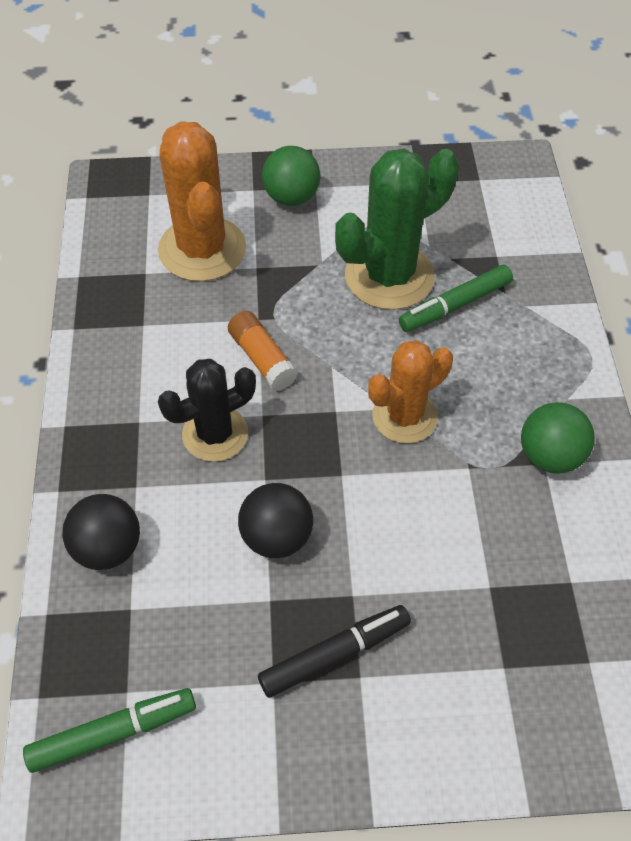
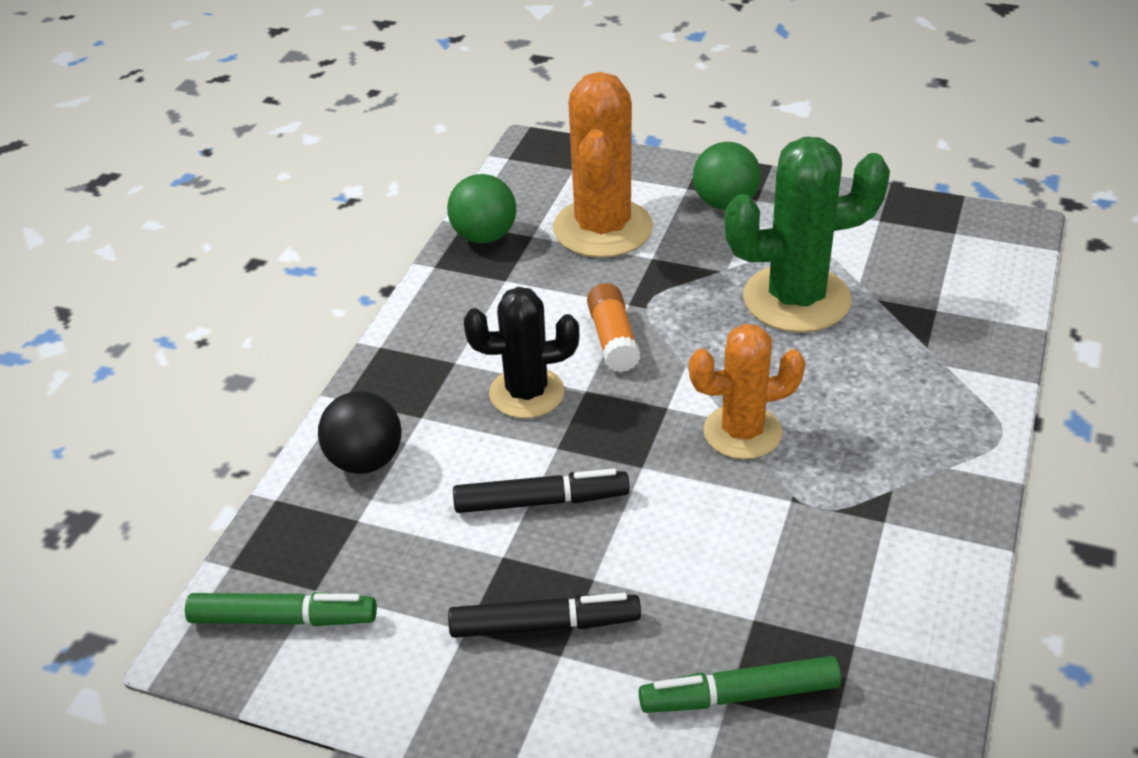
camera: 25 degrees right, 15 degrees down
(277, 536) = (541, 501): black ball -> black marker
(455, 305) = (859, 344): green marker -> green marker (739, 695)
(550, 456) = (895, 515): green ball -> green ball (484, 236)

